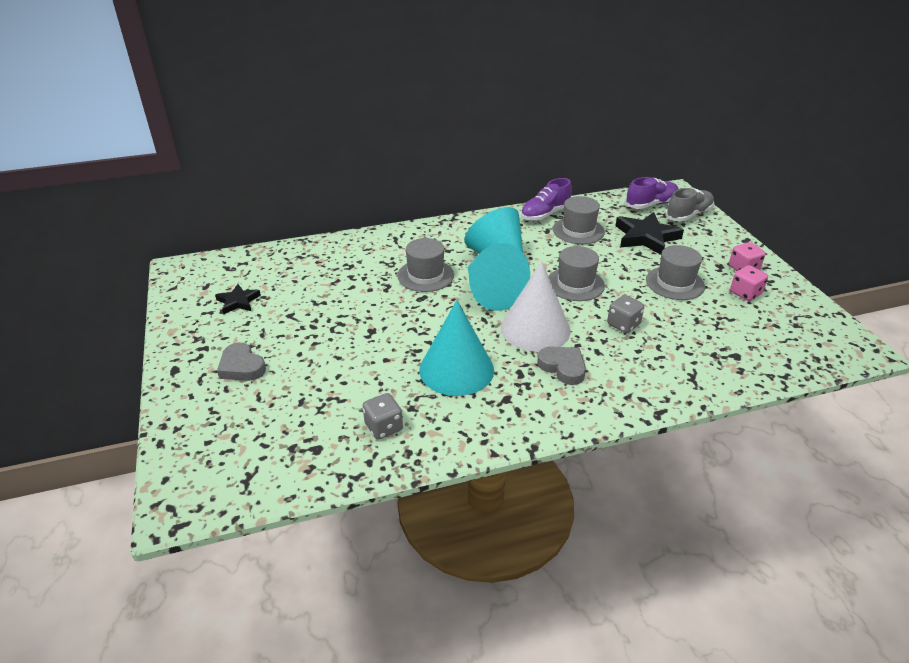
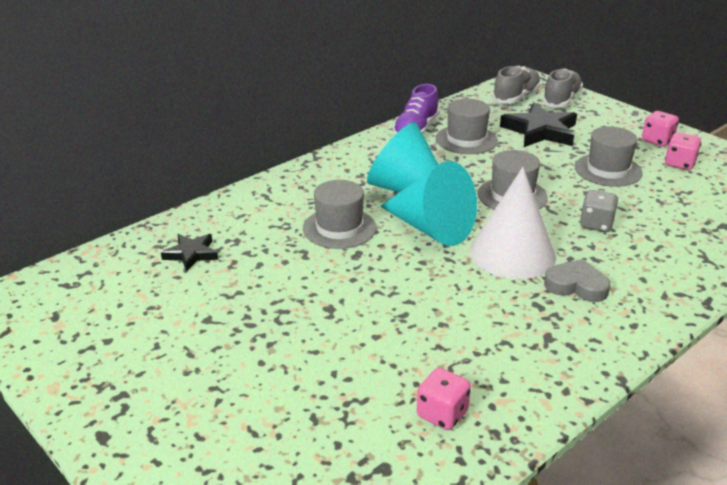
camera: 25 degrees left, 5 degrees down
(238, 301) = (120, 323): black star -> black star (191, 254)
(241, 367) = (197, 402): grey heart -> none
(383, 427) = (442, 414): grey dice -> pink dice
(456, 369) = (467, 322): turquoise cone -> none
(651, 204) = (516, 97): purple shoe -> grey shoe

